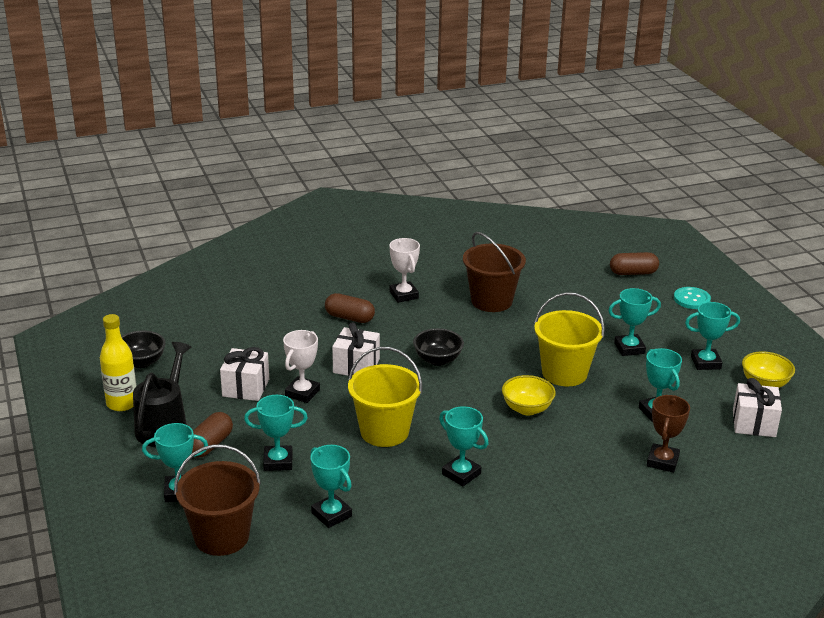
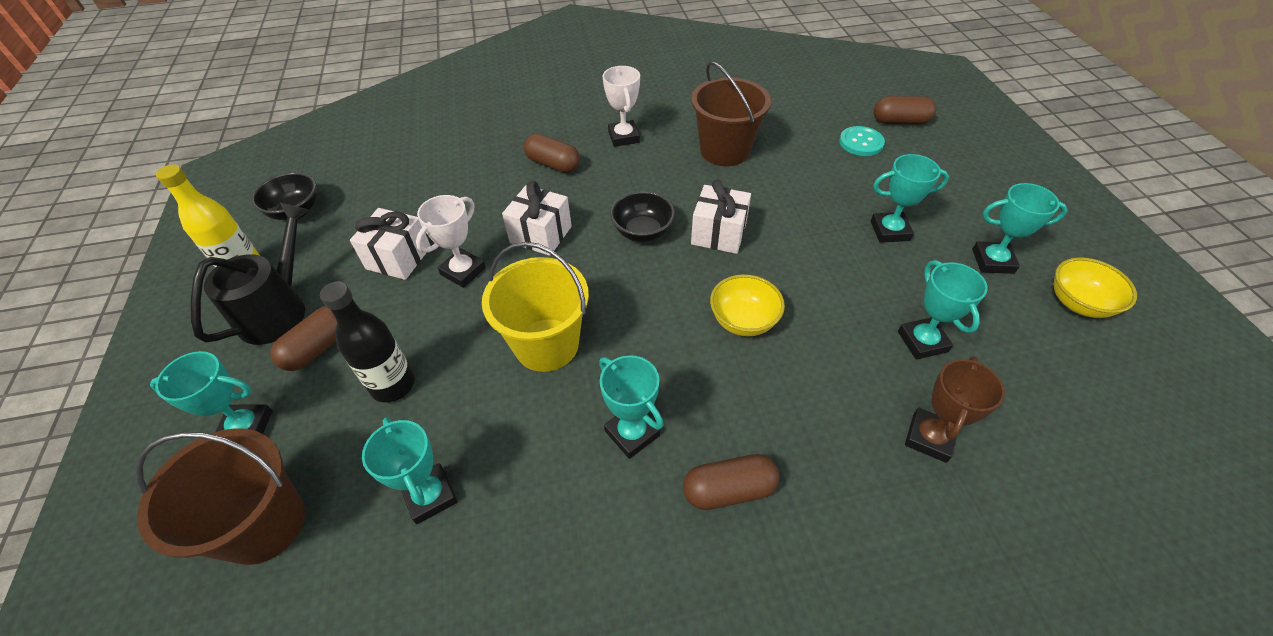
camera: 10 degrees right, 20 degrees up
(278, 461) = (393, 385): turquoise trophy -> black bottle
(533, 496) = (729, 490): none -> brown capsule
(564, 373) = (801, 265): yellow bucket -> none
(691, 299) = (973, 162): turquoise button -> turquoise button (861, 142)
(754, 423) = (1067, 375): white gift -> white gift (718, 234)

